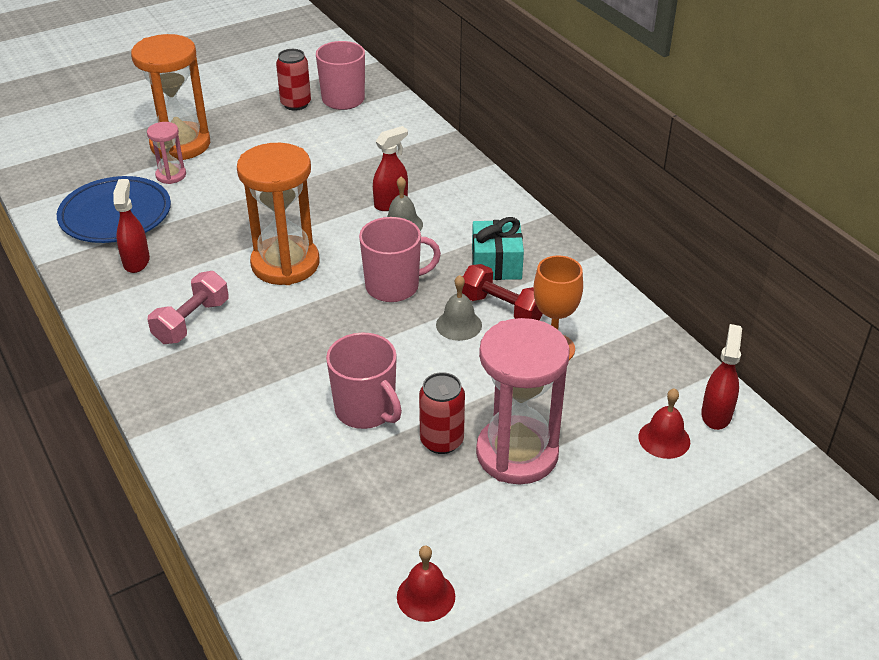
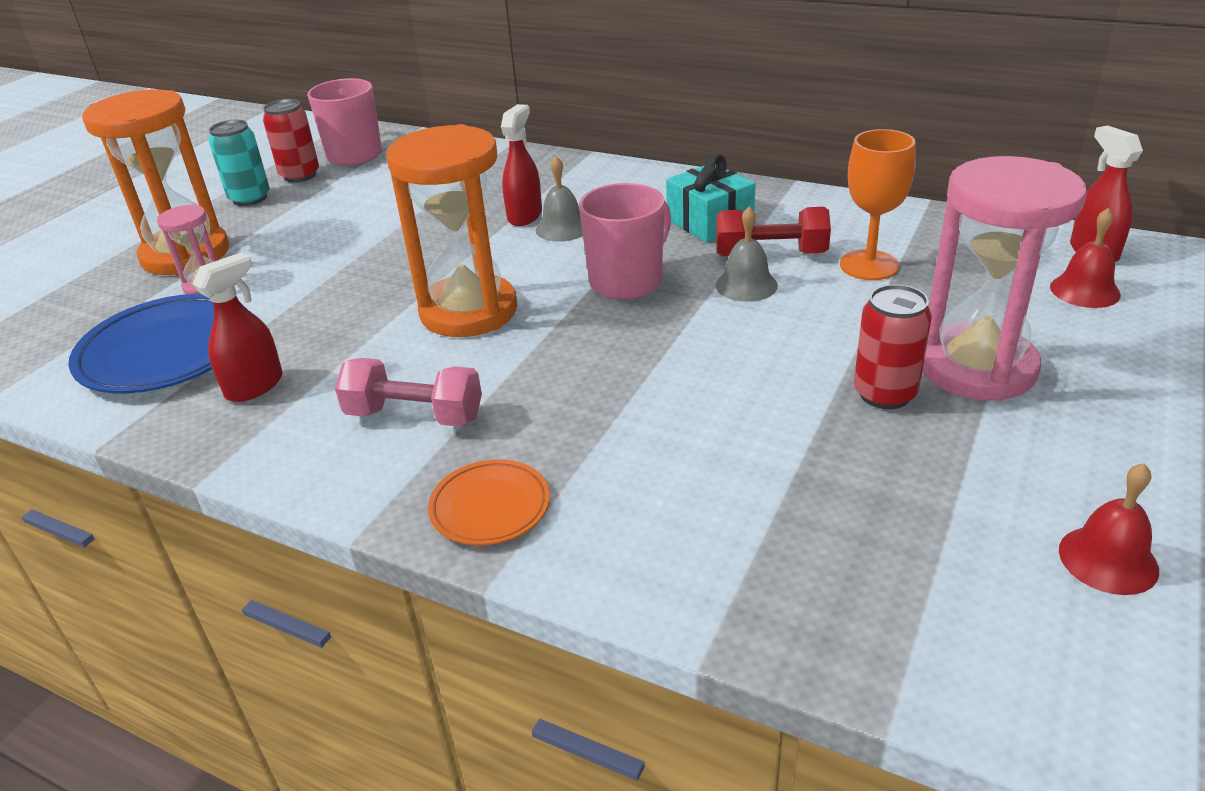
camera: 30 degrees left, 5 degrees down
(136, 261) = (255, 386): red spray bottle -> red spray bottle turned 75 degrees clockwise
(174, 396) = (490, 507): none -> orange plate
(192, 322) = (414, 416): pink dumbbell -> pink dumbbell turned 75 degrees counterclockwise
(251, 112) = (250, 198): none -> turquoise can
(366, 410) = (759, 405): pink mug -> none

